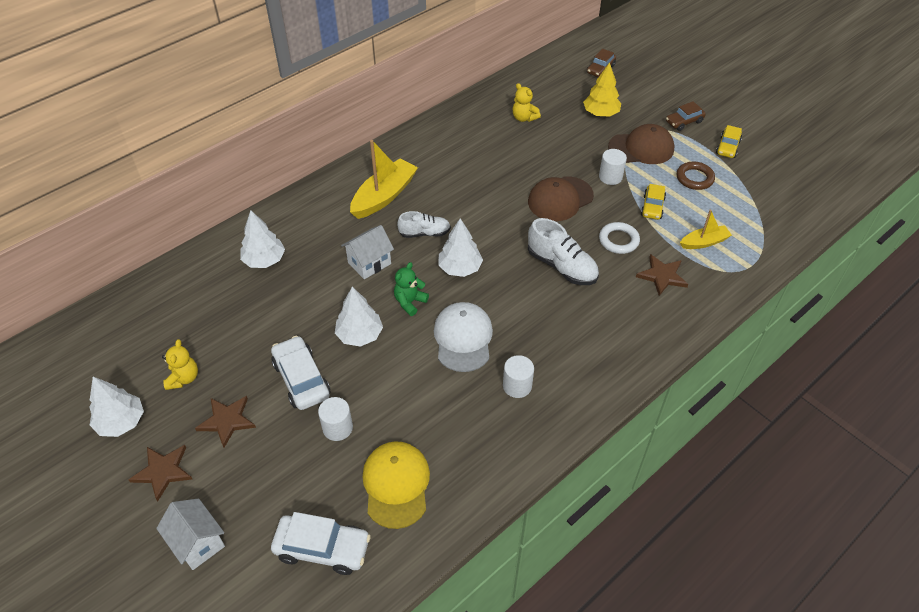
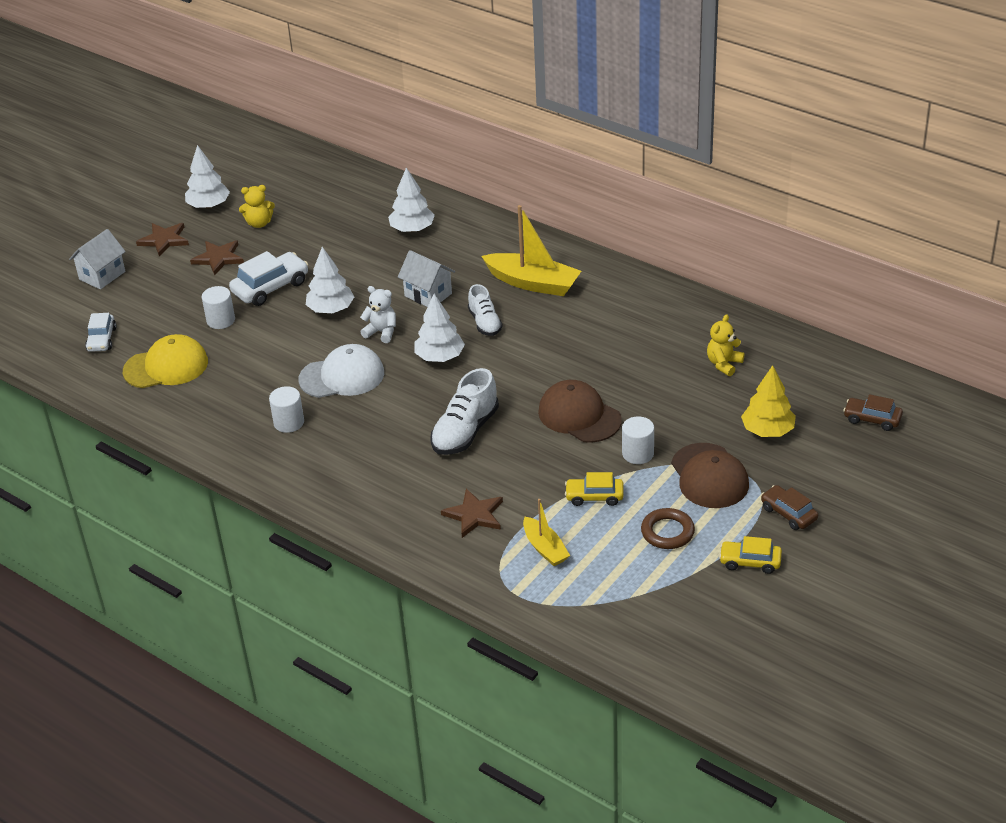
camera: 80 degrees right, 10 degrees down
(322, 548) = (102, 339): white car -> white car, size x0.64
(410, 302) = (381, 332): green teddy bear -> white teddy bear
(618, 240) = (523, 473): white ring -> none

